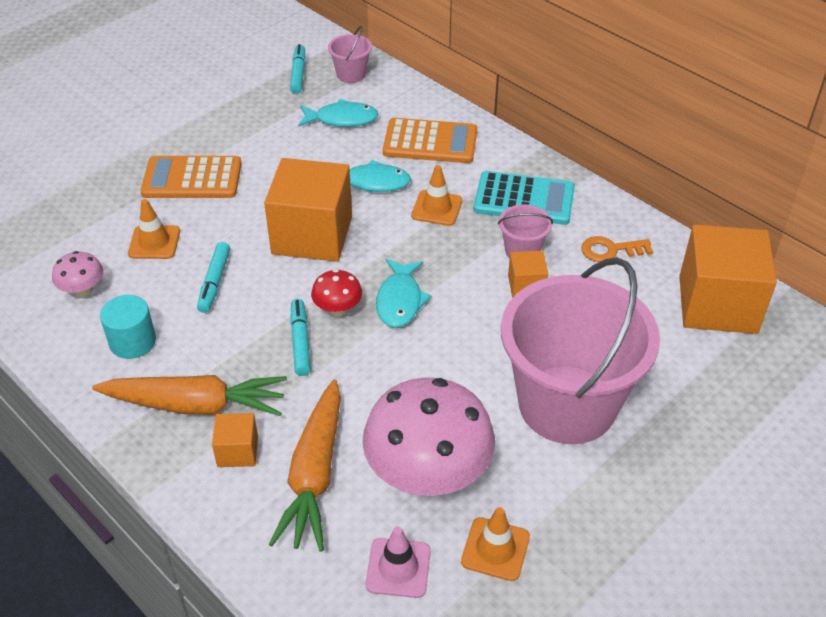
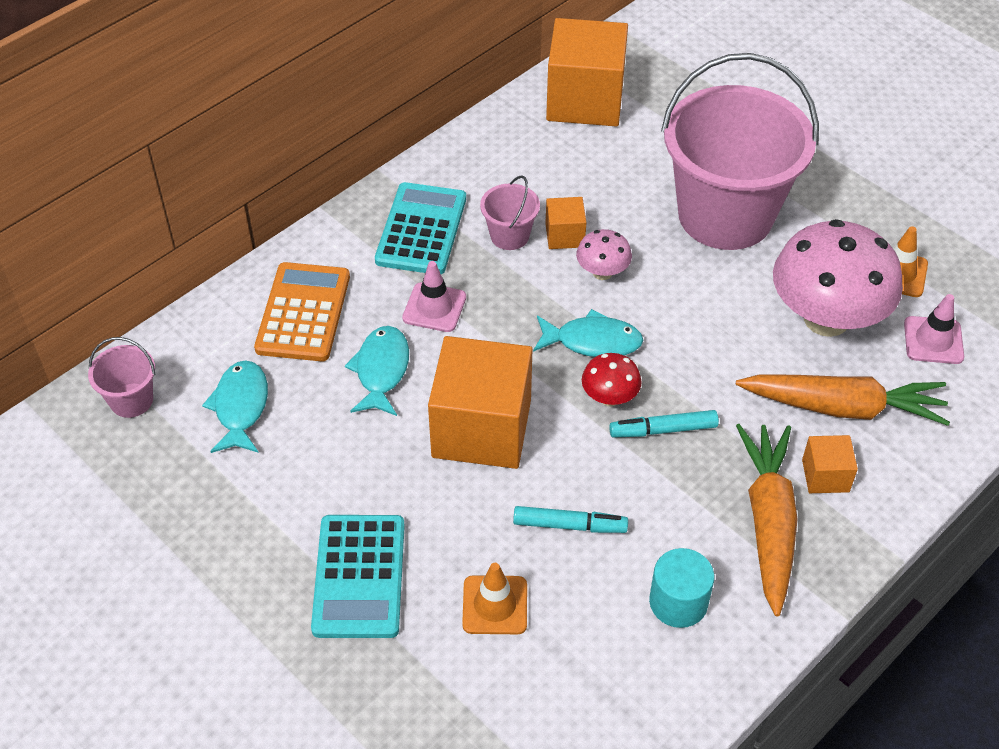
camera: 90 degrees left, 5 degrees up
(83, 290) = (591, 678): pink mushroom -> pink mushroom (602, 272)
(192, 179) = (359, 576): orange calculator -> turquoise calculator
(298, 74) = (117, 465): turquoise marker -> none
(437, 208) = (434, 307): orange traffic cone -> pink traffic cone
(610, 250) = (508, 166): orange key -> none

